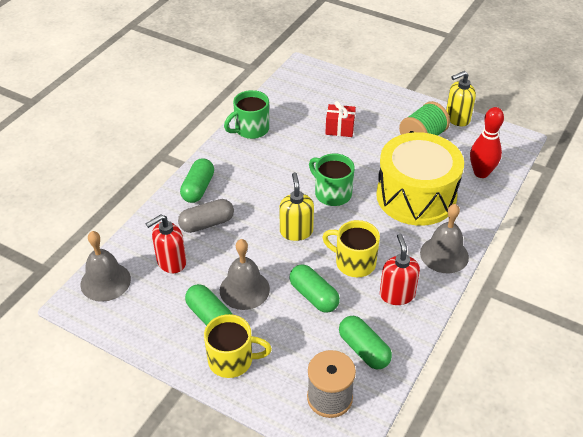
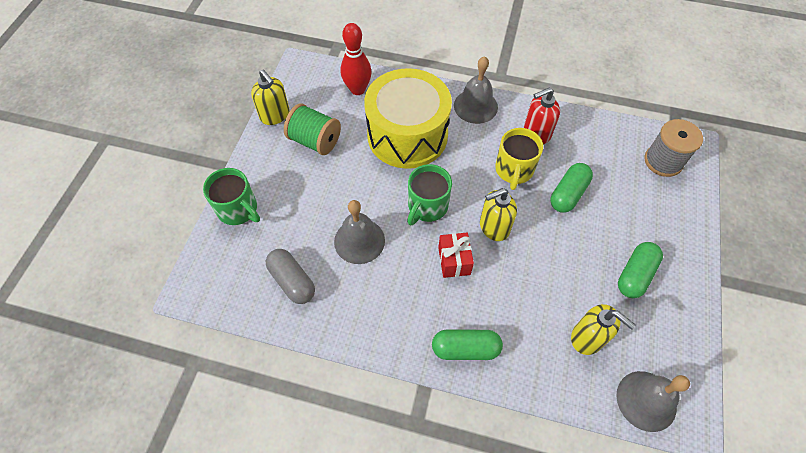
camera: 105 degrees left, 15 degrees up
(171, 262) = (587, 338): red soap dispenser -> yellow soap dispenser
(207, 224) = (517, 319): grey capsule -> grey capsule (292, 281)
(232, 360) = (670, 241): yellow mug -> none
(244, 289) = (588, 254): grey bell -> grey bell (359, 241)
(251, 129) = (339, 319): green mug -> green mug (238, 209)
(340, 129) = (316, 220): red gift -> red gift (454, 261)
(364, 350) = (605, 146): green capsule -> none

